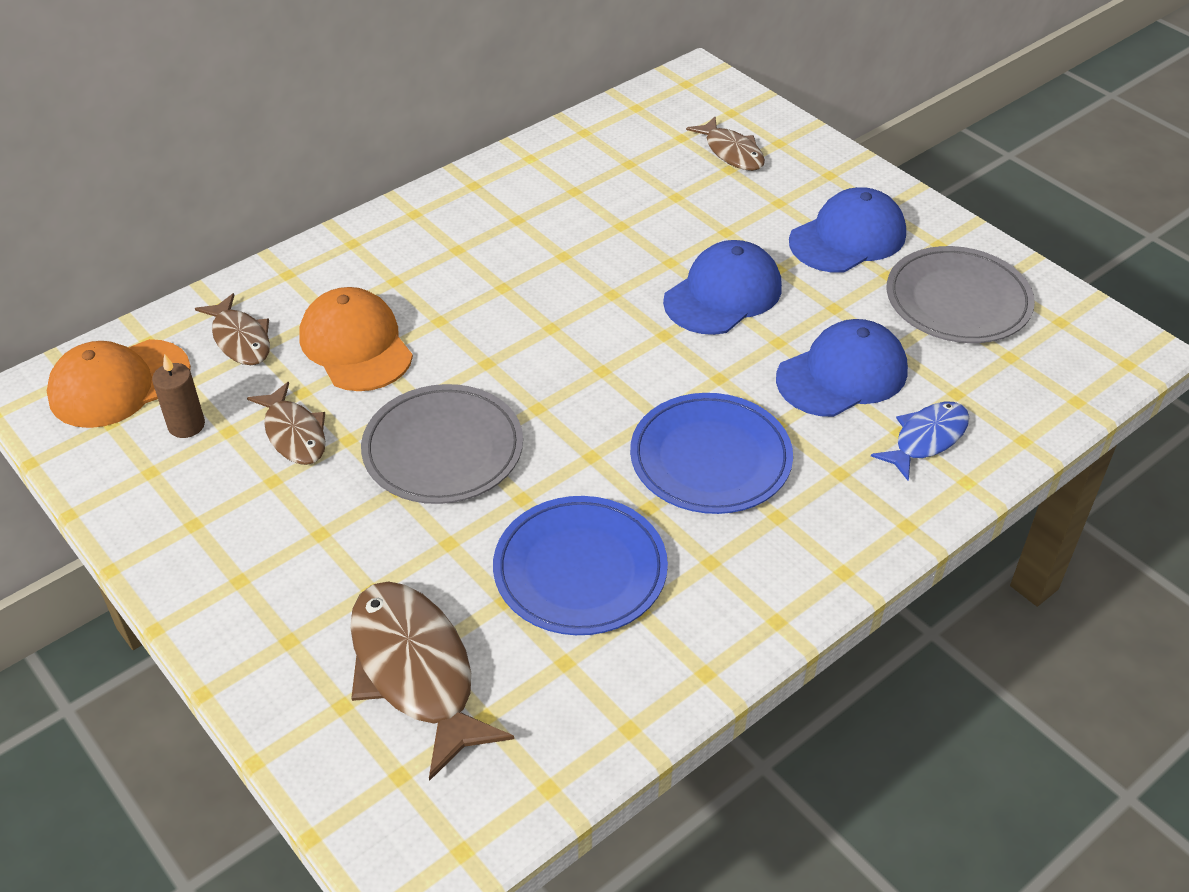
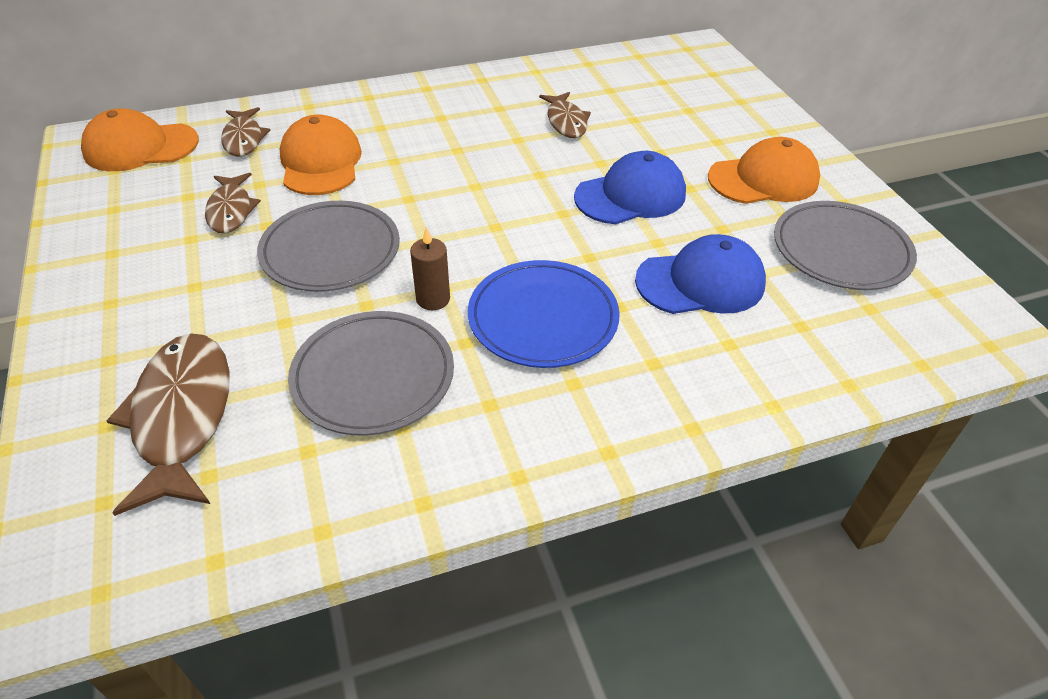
camera: 20 degrees right, 0 degrees up
(186, 425) = (162, 185): brown candle -> brown candle (433, 299)
(580, 570) = (373, 376): blue plate -> grey plate
(732, 152) = (697, 99): brown fish -> brown fish (566, 122)
(848, 237) = (763, 179): blue cap -> orange cap
(926, 439) = (752, 357): blue fish -> none

